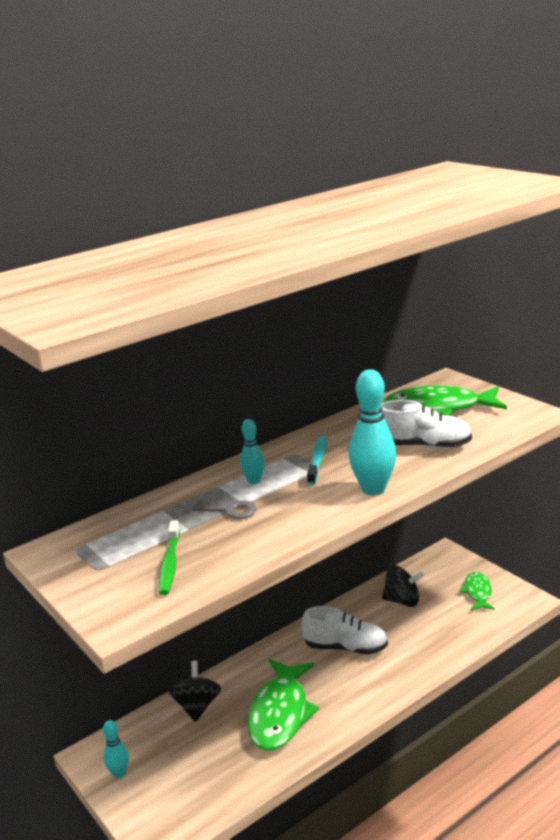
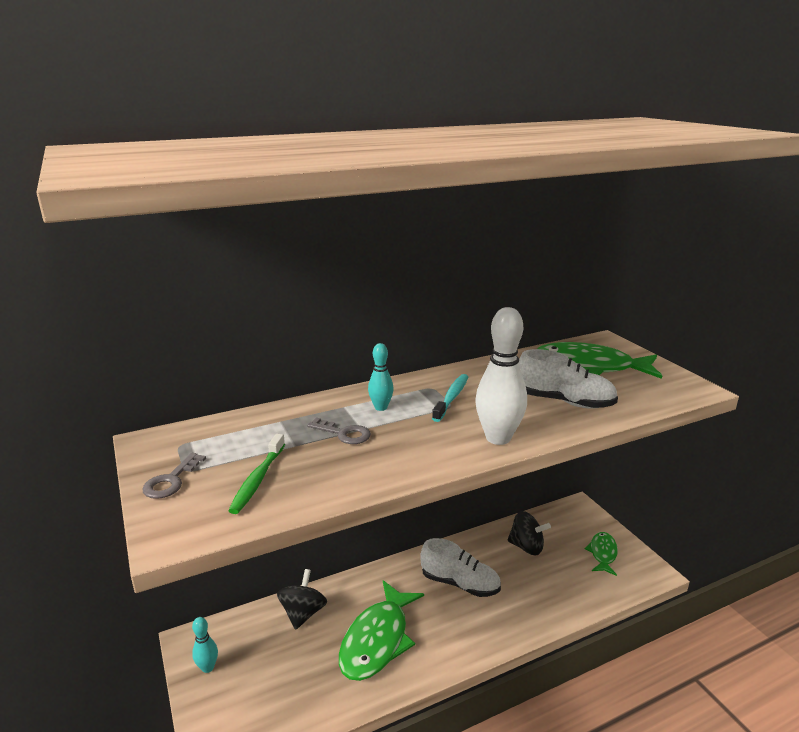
camera: 10 degrees right, 0 degrees up
(88, 580) = (171, 481): none -> grey key
(373, 489) = (498, 438): turquoise bowling pin -> white bowling pin

